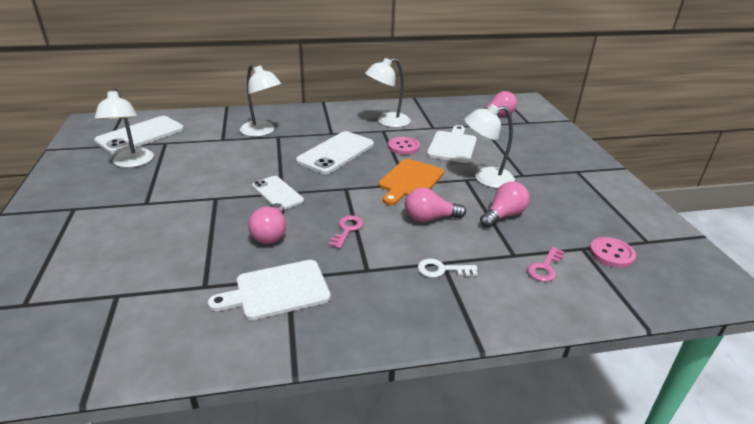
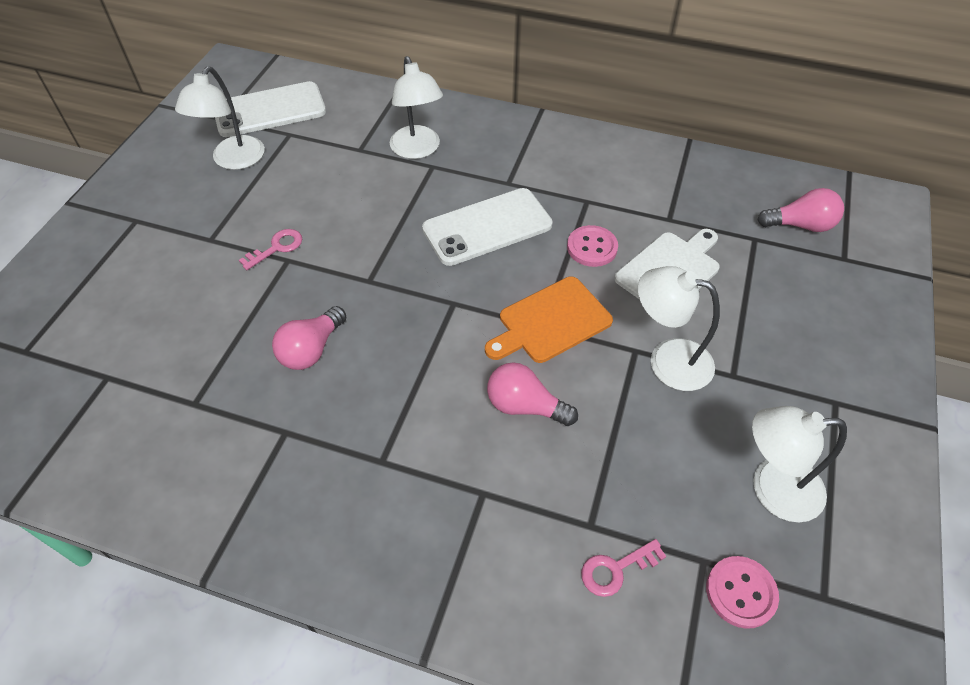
camera: 30 degrees right, 20 degrees up
(277, 193) = (363, 279): white phone -> none
(277, 290) = (262, 447): white cutting board -> none
(347, 230) = (404, 381): pink key -> pink key (276, 248)
(387, 122) = (606, 184): white lamp -> white lamp (772, 489)
(442, 270) = (473, 505): white key -> none
(503, 215) = (635, 445): pink light bulb -> none

